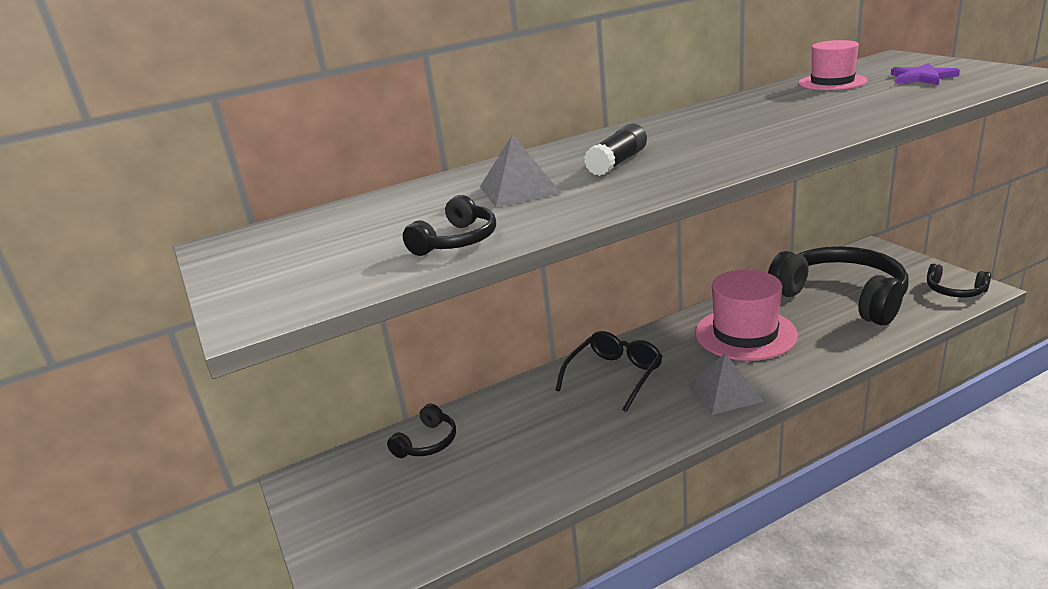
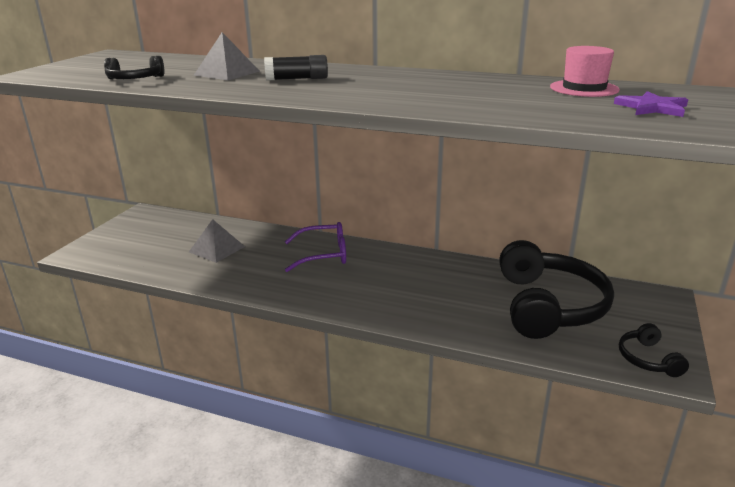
camera: 45 degrees right, 0 degrees up
(427, 442) = (201, 228): black headphones -> none
(614, 376) = (323, 255): black glasses -> purple glasses
(724, 392) = (346, 298): grey pyramid -> grey pyramid (216, 249)
(745, 334) = (434, 282): pink hat -> none

